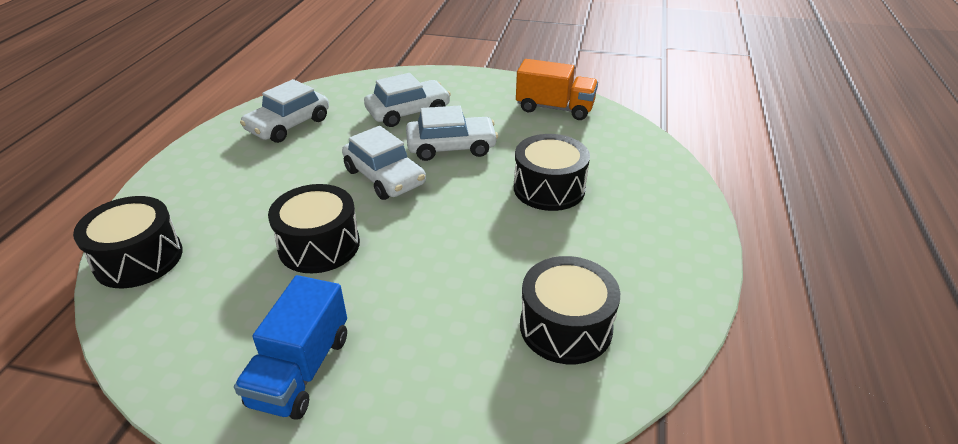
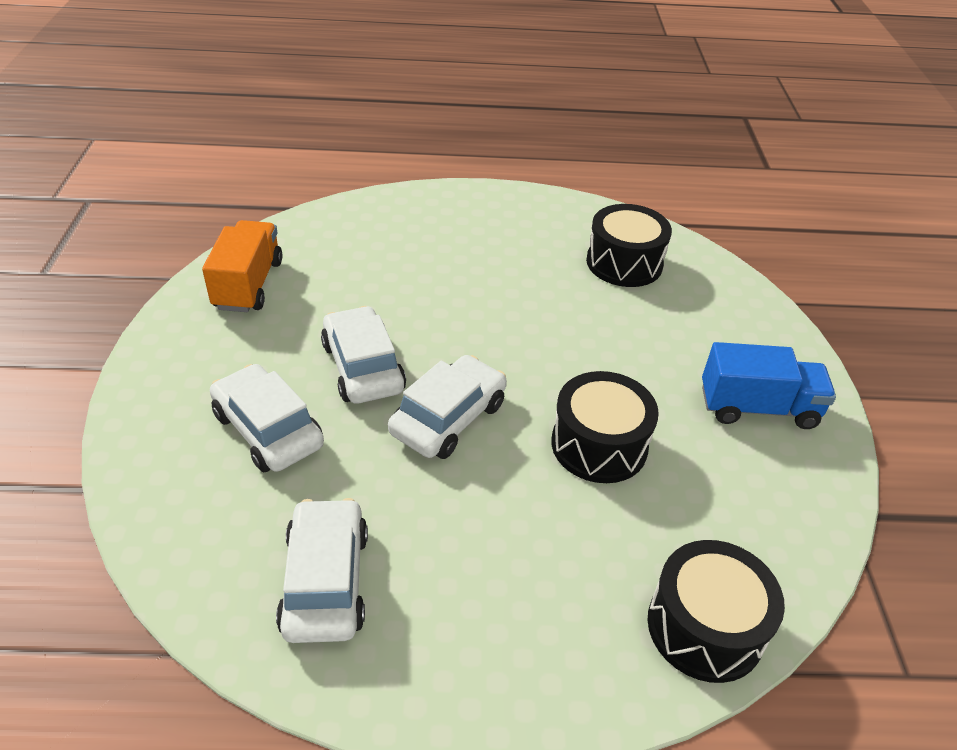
camera: 105 degrees left, 5 degrees up
(288, 125) = (325, 581): white car -> white car turned 120 degrees counterclockwise
(549, 188) = (434, 280): black drum -> none

